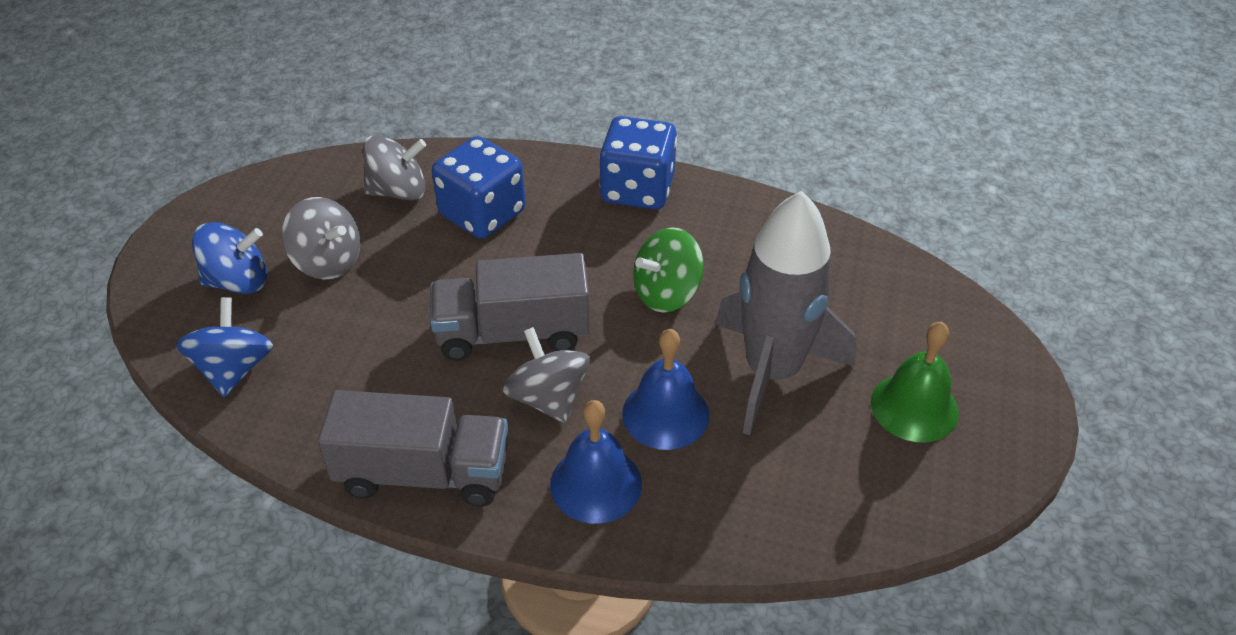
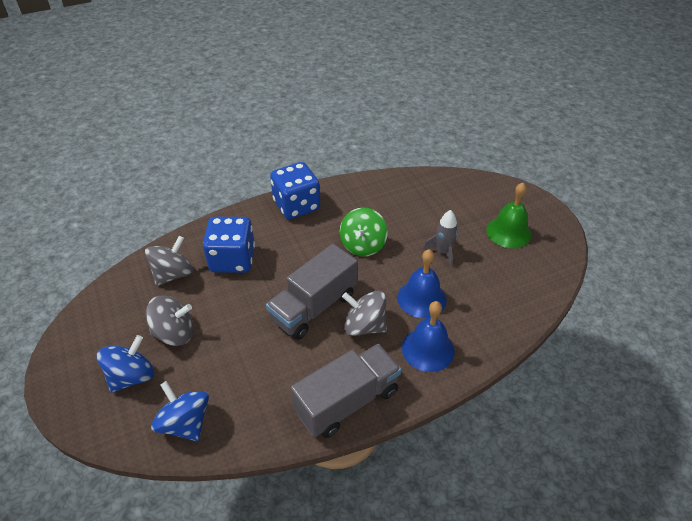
camera: 40 degrees left, 0 degrees up
(772, 372) = (443, 252): grey rocket -> grey rocket, size x0.45

